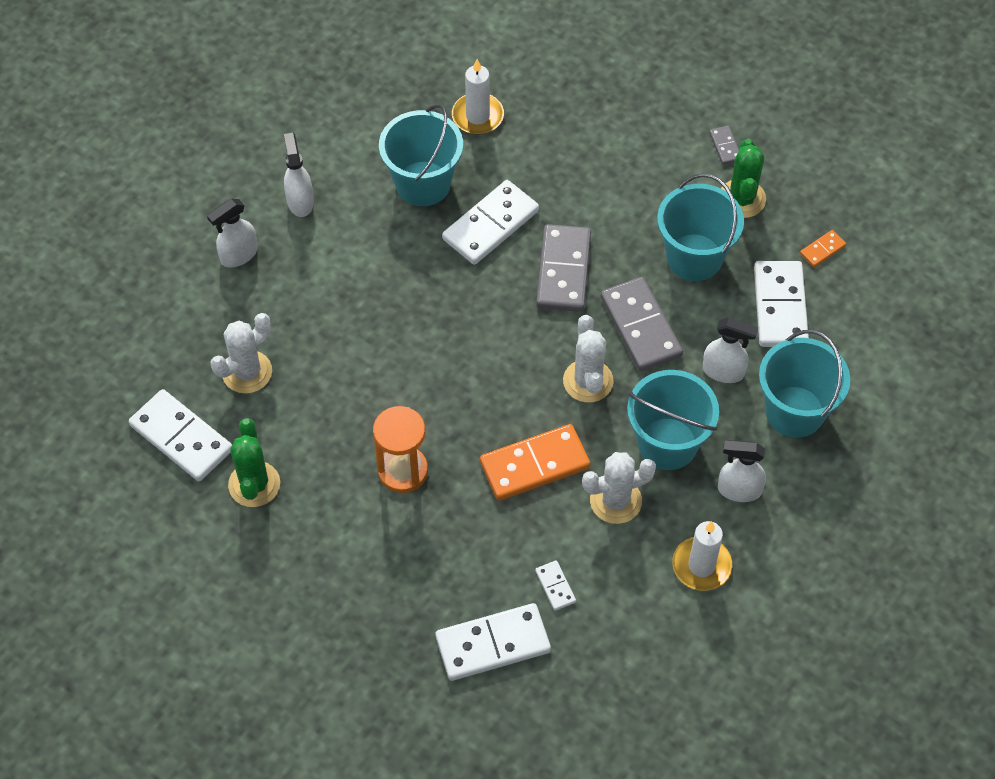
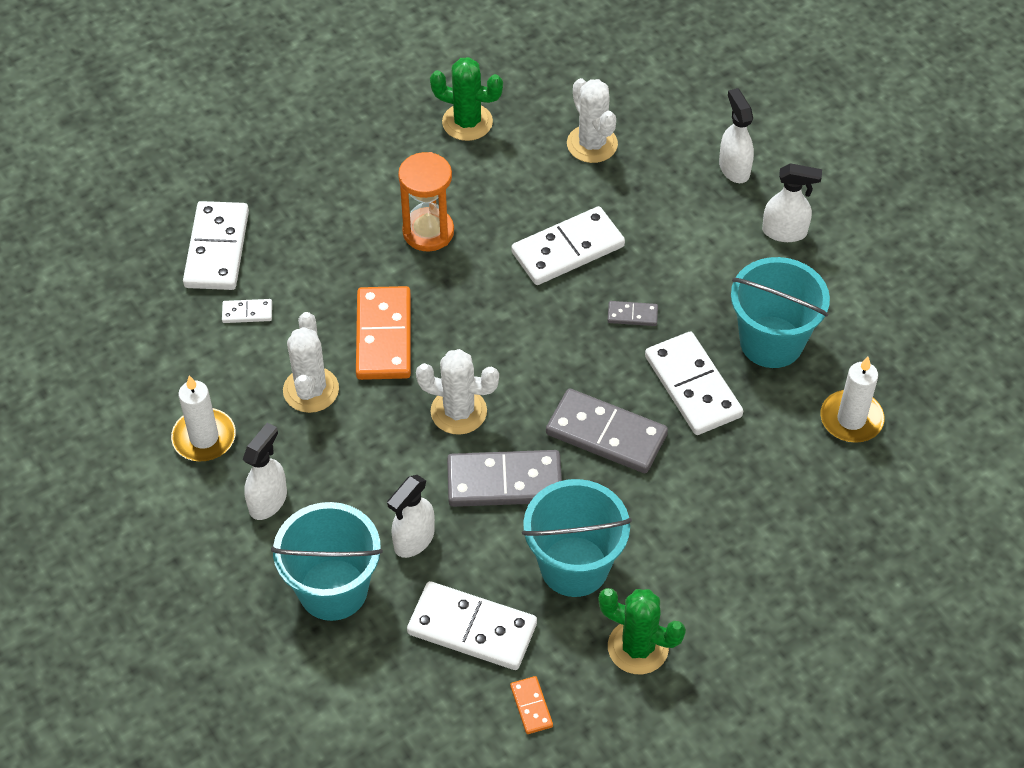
camera: 110 degrees right, 5 degrees down
(181, 438) = (541, 83): white domino -> white domino (567, 249)
(667, 444) = (352, 456): turquoise bucket -> none
(725, 146) = (722, 659): grey domino -> grey domino (632, 315)

